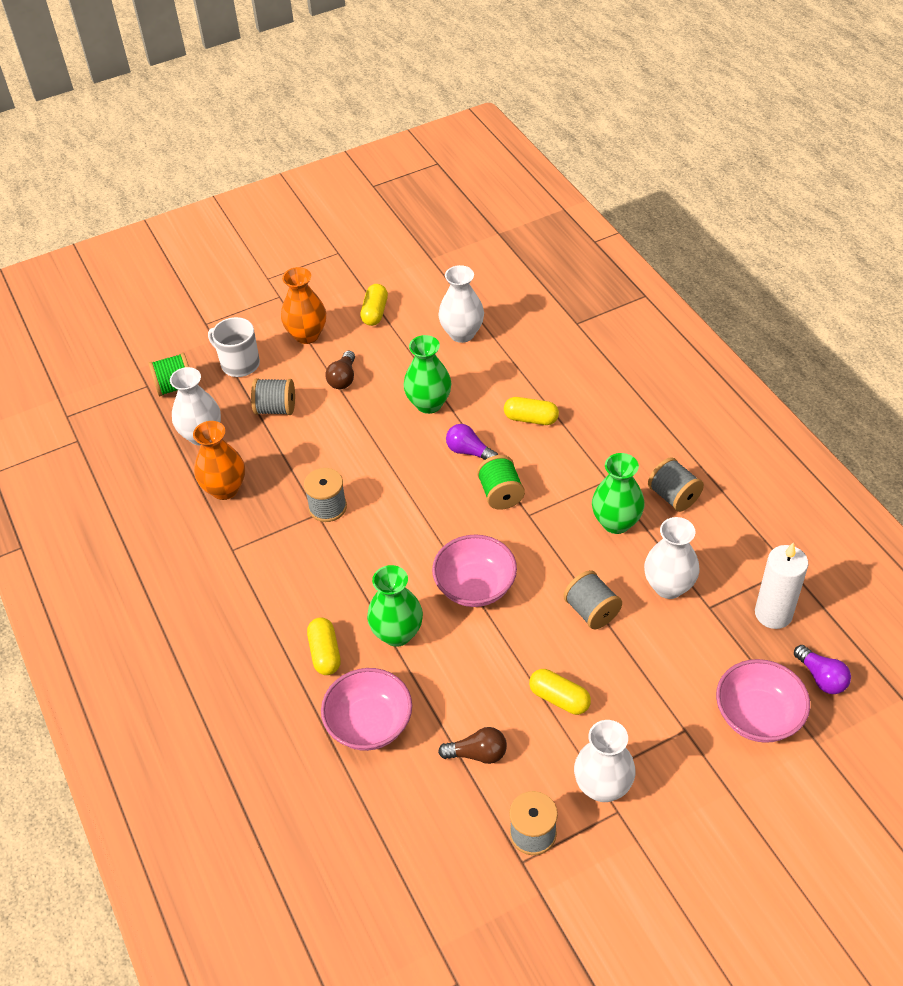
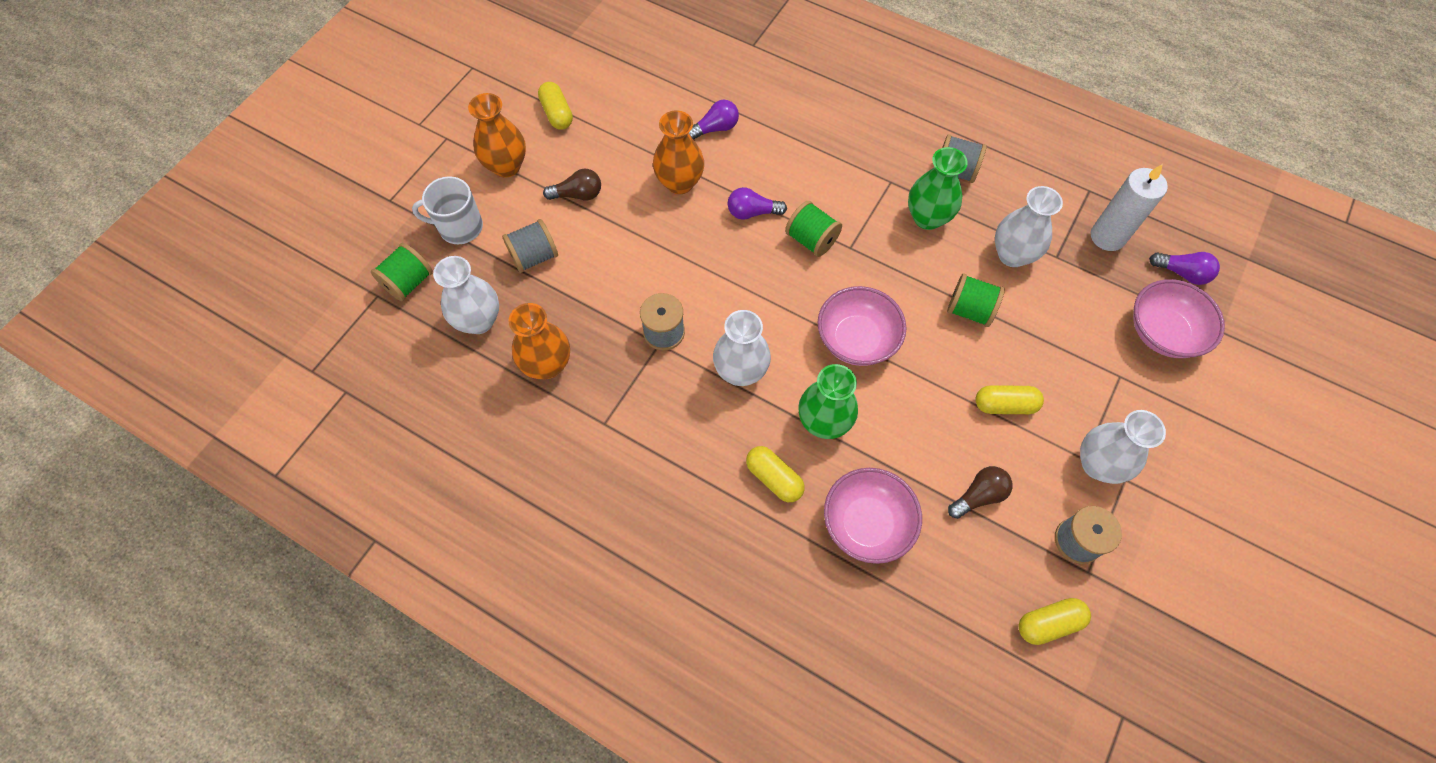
camera: 35 degrees left, 15 degrees up
(343, 378) = (578, 194): brown light bulb -> brown light bulb turned 75 degrees counterclockwise
(429, 404) = (679, 183): green vase -> orange vase
(462, 333) = (657, 99): white vase -> white vase (740, 371)
(491, 375) = (715, 128): none -> purple light bulb
(531, 419) = (782, 155): yellow capsule -> yellow capsule (1048, 623)
(591, 611) = (969, 310): grey spool -> green spool

